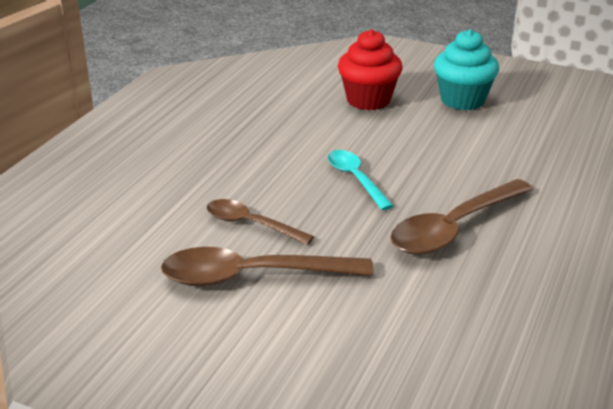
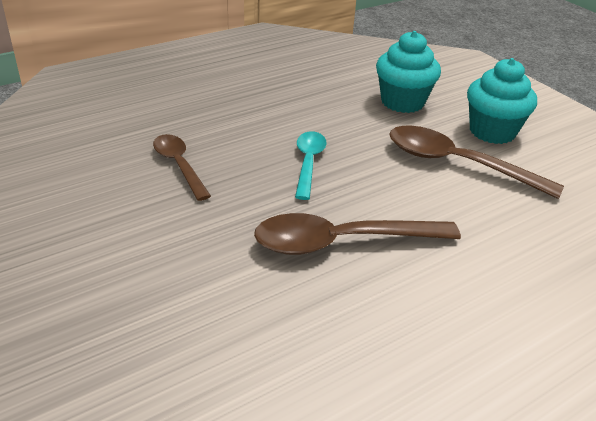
camera: 30 degrees right, 5 degrees up
(252, 276) = (126, 207): brown spoon -> brown spoon (458, 164)
(368, 100) = (402, 102): red cupcake -> turquoise cupcake

